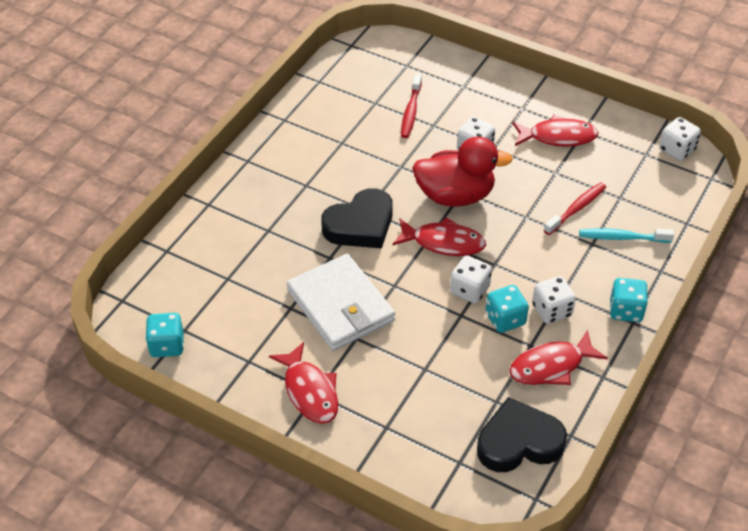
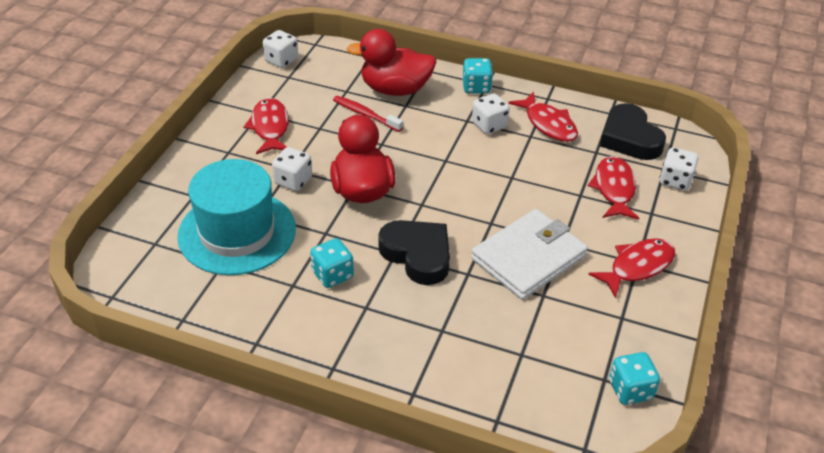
camera: 100 degrees left, 5 degrees down
(411, 111) = (237, 232): red toothbrush -> turquoise hat
(443, 242) = (427, 194): red fish -> red fish (614, 189)
(469, 290) = (481, 173): white dice -> white dice (675, 180)
(505, 319) = (508, 151): turquoise dice -> turquoise dice (332, 275)
(622, 237) = (395, 89): turquoise toothbrush -> red duck

